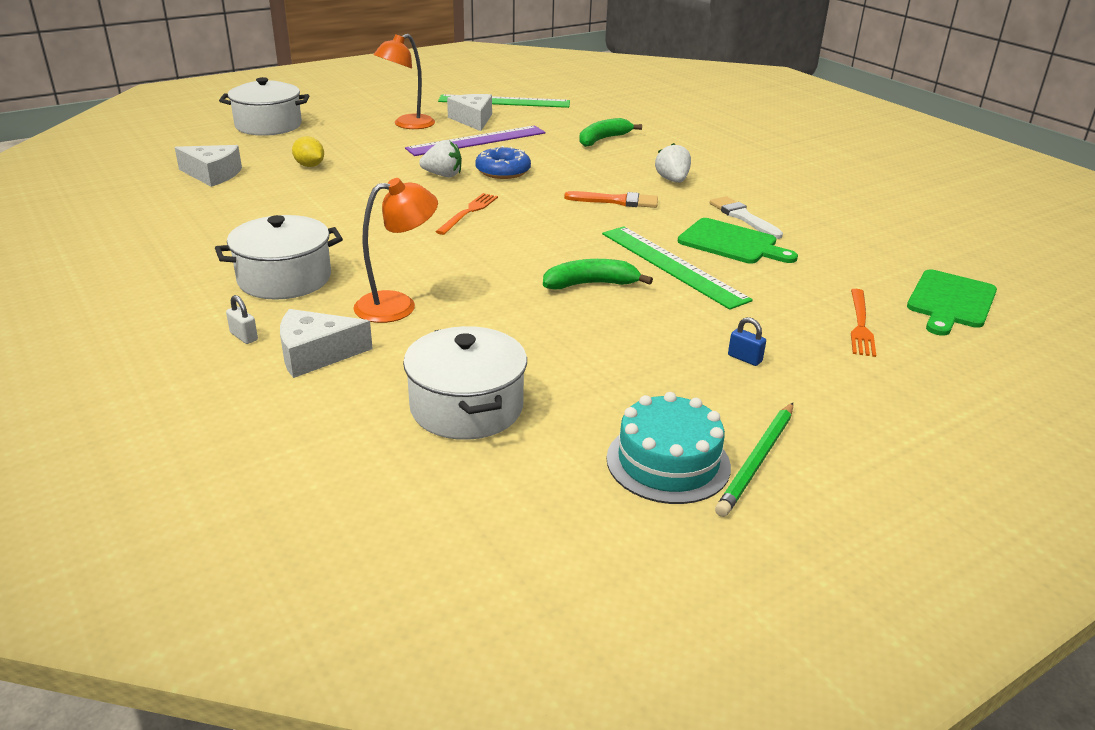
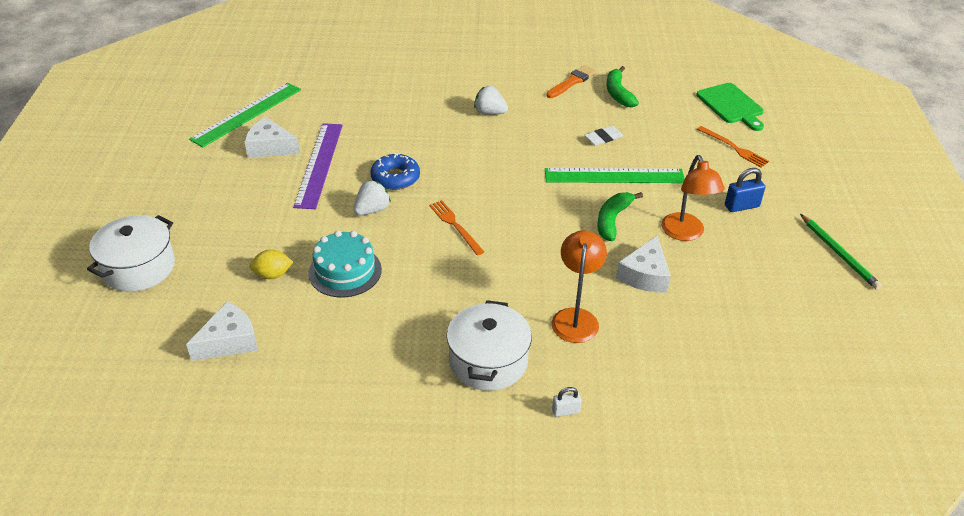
camera: 55 degrees left, 10 degrees up
(316, 354) = (617, 382): white cheese -> white cheese (645, 275)
(407, 125) = (239, 186): orange lamp -> orange lamp (685, 233)
(466, 407) = (726, 337): white pot -> none
(603, 139) = (385, 105): green banana -> green banana (618, 93)
(616, 201) = (500, 151): orange brush -> orange brush (572, 82)
(668, 462) = (823, 284): turquoise cake -> turquoise cake (345, 271)
(731, 243) = (603, 138): green cutting board -> white eraser
(743, 217) = (572, 115): white brush -> none
(744, 358) = (741, 206): blue padlock -> blue padlock, size x1.60

